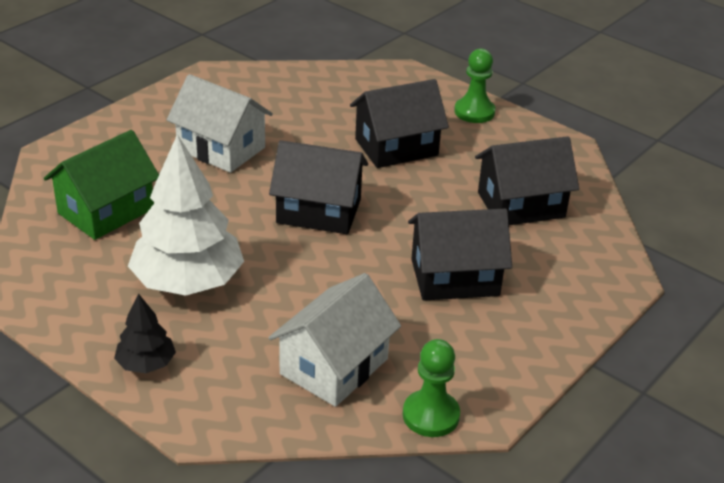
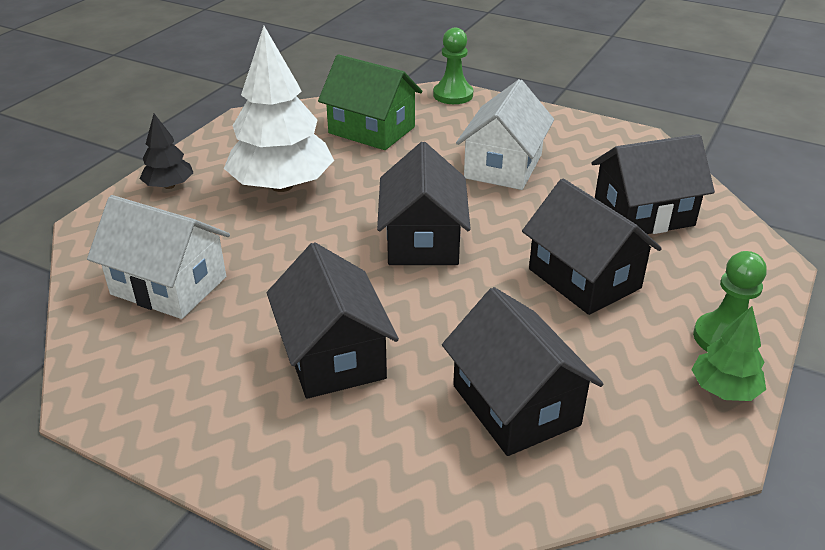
camera: 80 degrees right, 0 degrees up
(325, 102) = (643, 214): none -> black house
(431, 415) = (93, 361): green pawn -> green pawn (453, 95)
(520, 126) = (724, 389): none -> green tree

